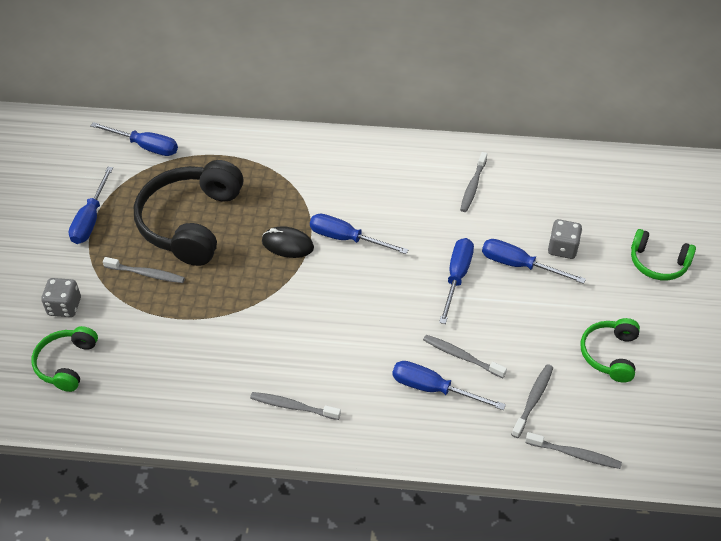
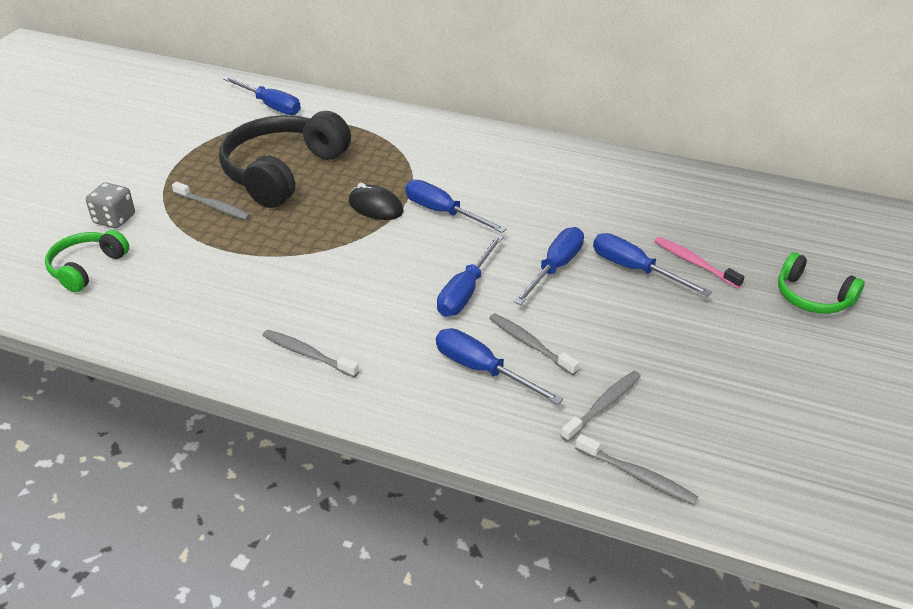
camera: 15 degrees right, 10 degrees down
(91, 219) = (184, 153): blue screwdriver -> blue screwdriver (465, 291)
(473, 186) = (607, 190): grey toothbrush -> none
(562, 248) = (694, 263): grey dice -> pink toothbrush
(610, 354) = (720, 377): green headphones -> none

